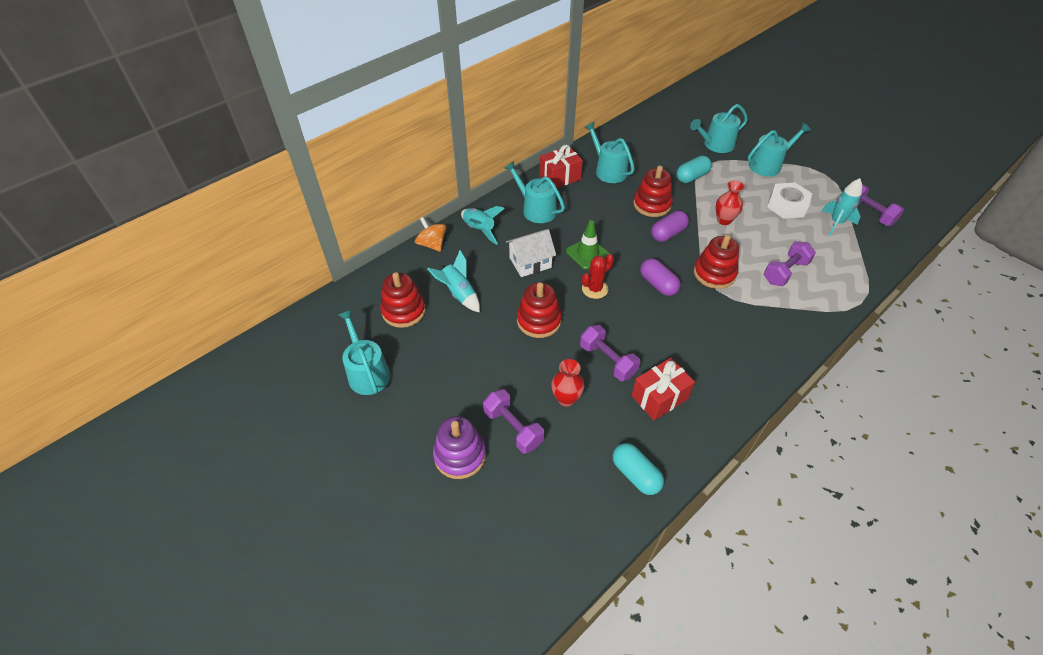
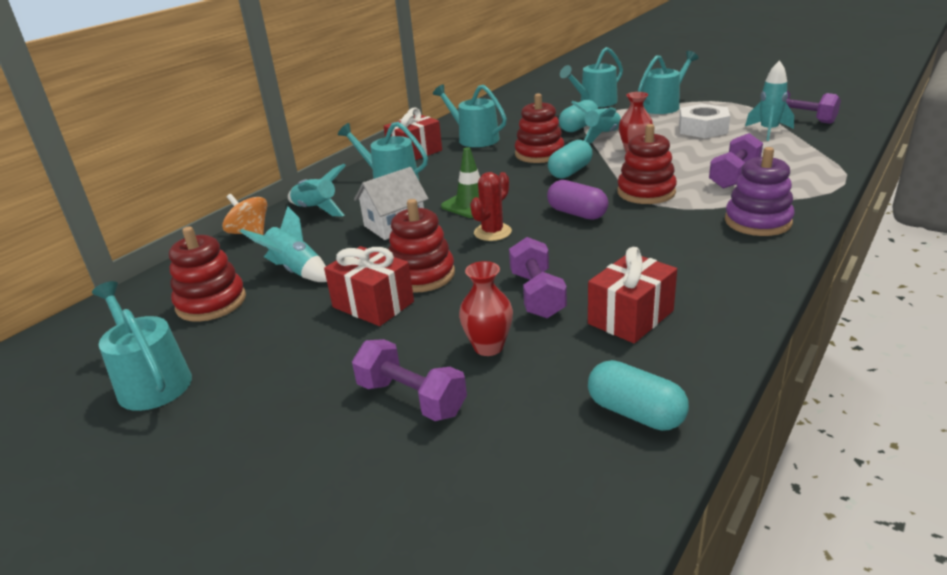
camera: 10 degrees left, 20 degrees down
(460, 455) = (325, 453): purple stacking toy -> purple stacking toy (757, 222)
(503, 341) = (373, 304): none -> red gift
(607, 360) = (537, 295): purple dumbbell -> purple dumbbell turned 45 degrees clockwise
(668, 233) = (570, 172): purple capsule -> turquoise capsule
(706, 193) = (602, 136): none -> turquoise rocket

